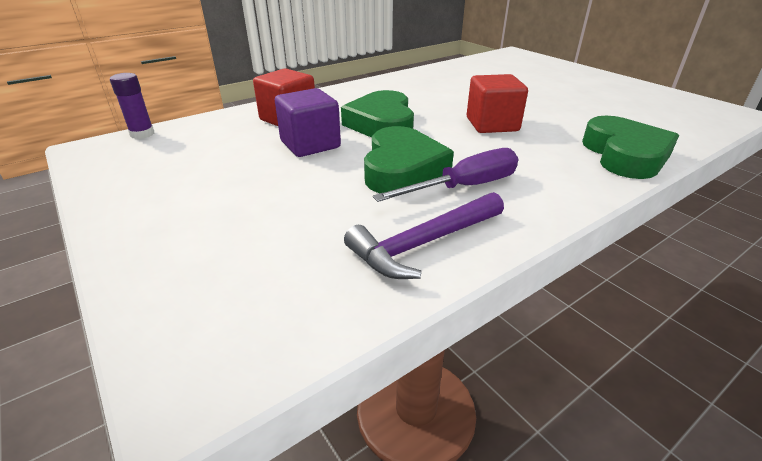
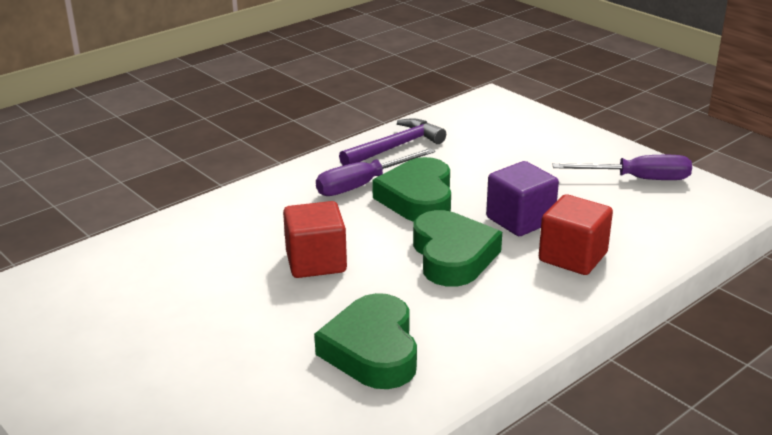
camera: 175 degrees right, 5 degrees down
(142, 134) = (716, 224): purple glue stick -> none
(149, 177) = (637, 179): none -> purple screwdriver
(625, 155) = (193, 225): green heart -> green heart (372, 350)

